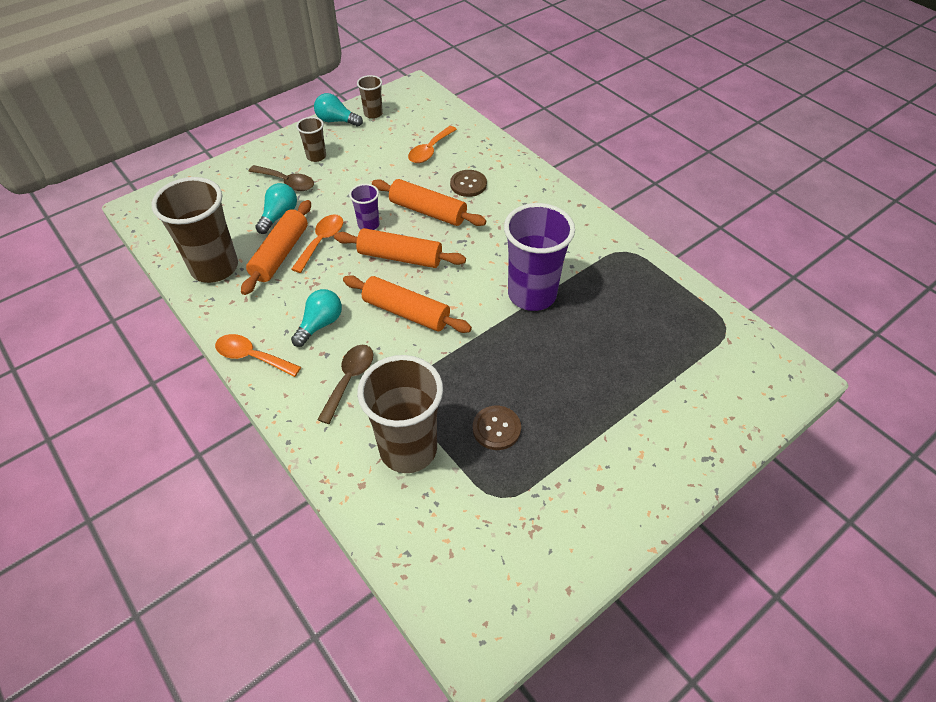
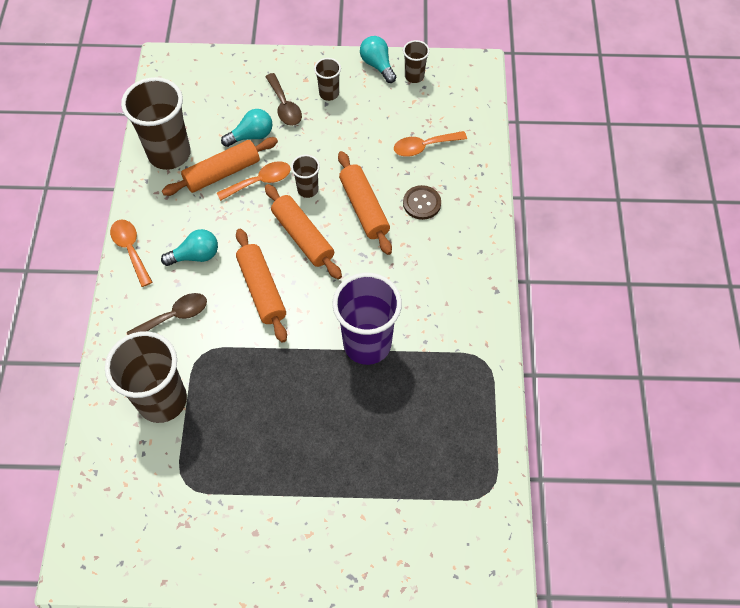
camera: 40 degrees right, 10 degrees up
(368, 225) = (307, 189): purple cup -> brown cup
(496, 428) = (232, 432): brown button -> none

